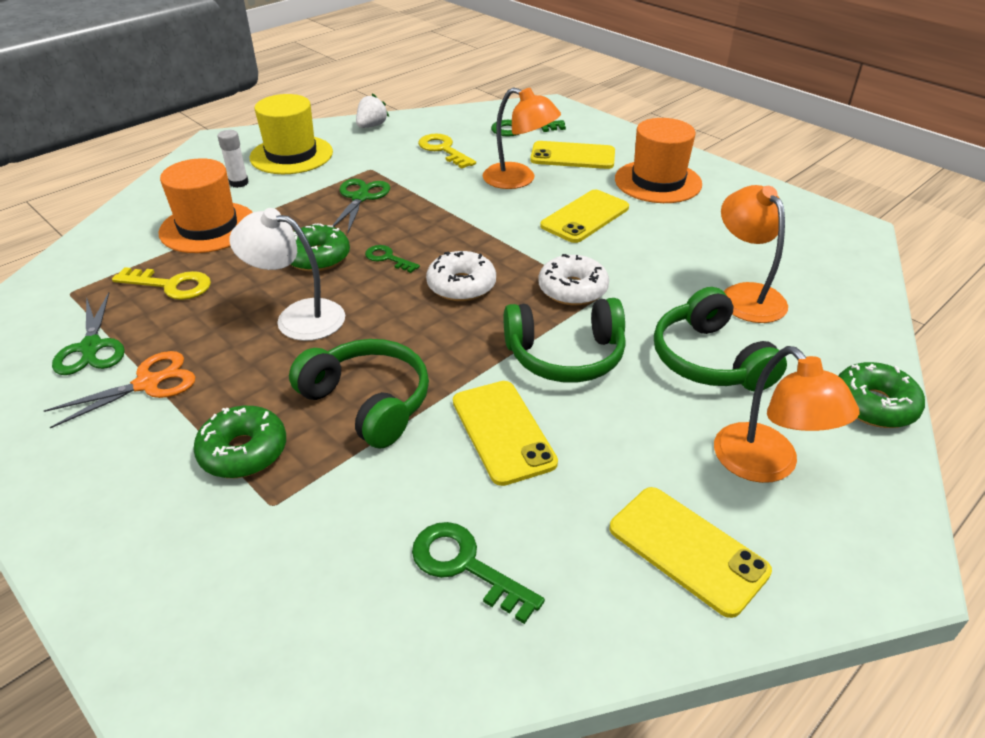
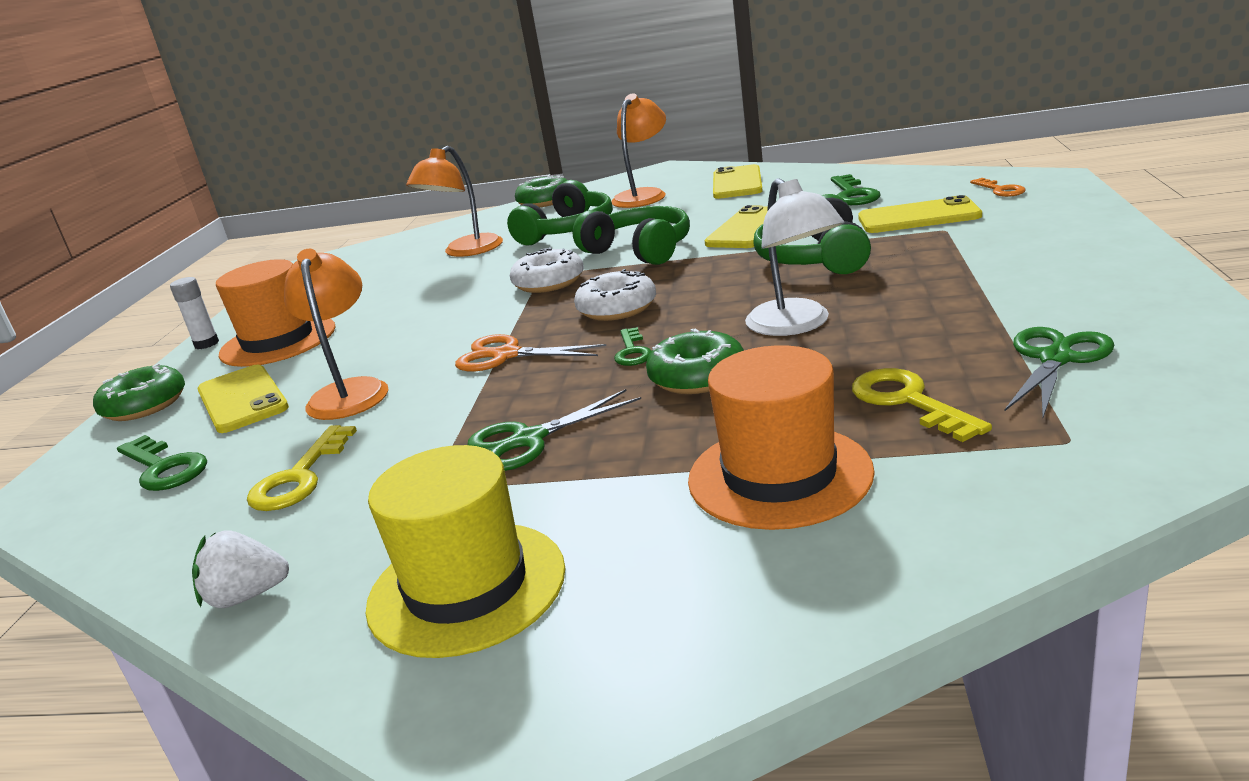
camera: 125 degrees left, 15 degrees down
(147, 384) = (1002, 311): orange scissors -> orange scissors (507, 355)
(239, 183) = (633, 556): white glue stick -> white glue stick (206, 344)
(243, 451) = (943, 254): green donut -> green donut (145, 405)
(259, 653) = (1000, 190): none -> orange key
(585, 217) = (405, 331): yellow phone -> yellow phone (918, 217)

